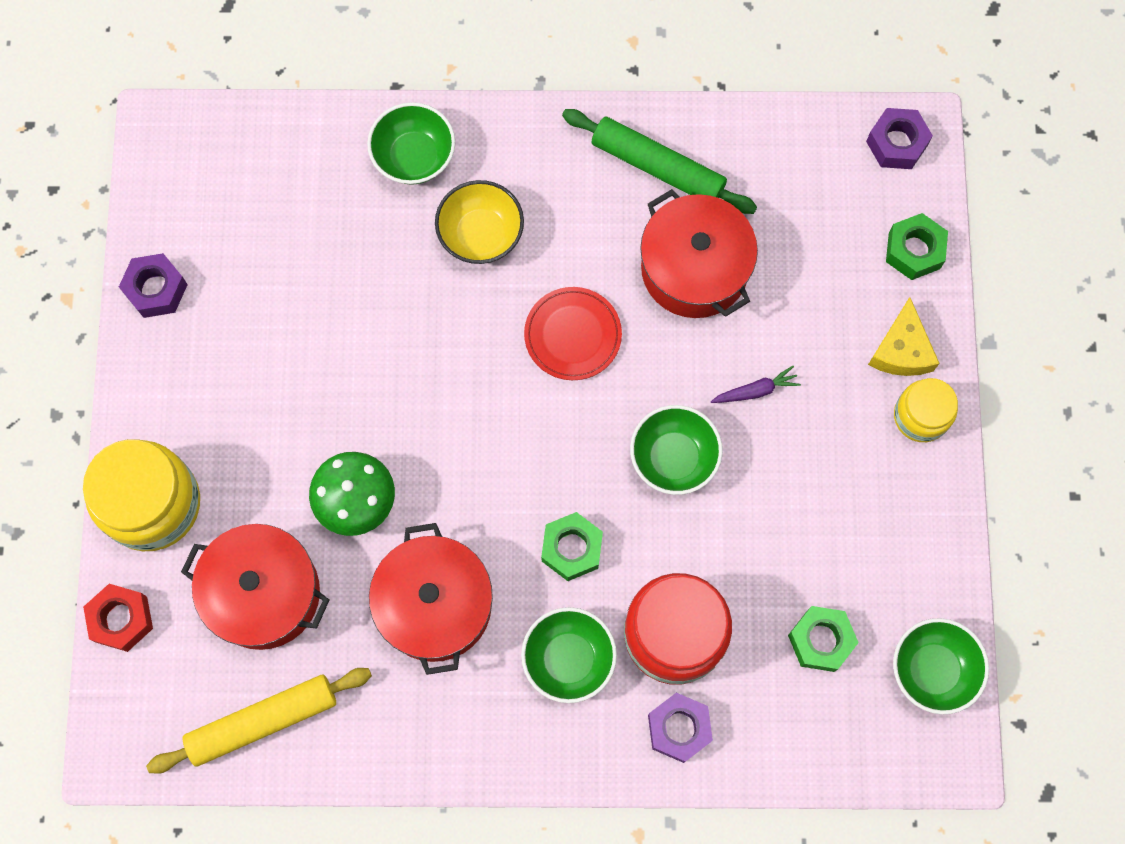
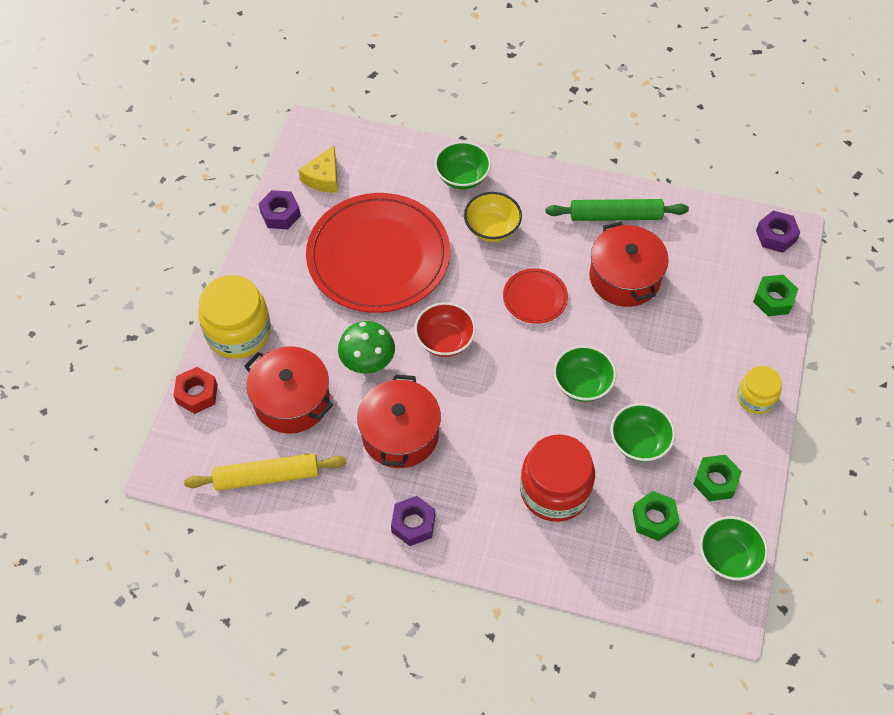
camera: 15 degrees right, 15 degrees down
(325, 325) = (378, 257): none -> red plate
(460, 438) = (445, 340): none -> red bowl
(568, 659) = (479, 488): green bowl -> green bowl (639, 442)
(572, 549) = (500, 422): green nut -> green nut (715, 481)
(658, 167) = (616, 216): green rolling pin -> green rolling pin turned 45 degrees counterclockwise
(679, 728) = (542, 550): purple nut -> purple nut (413, 524)
(755, 390) = (647, 357): purple carrot -> none
(901, 350) = (751, 355): yellow cheese -> yellow cheese (323, 177)

